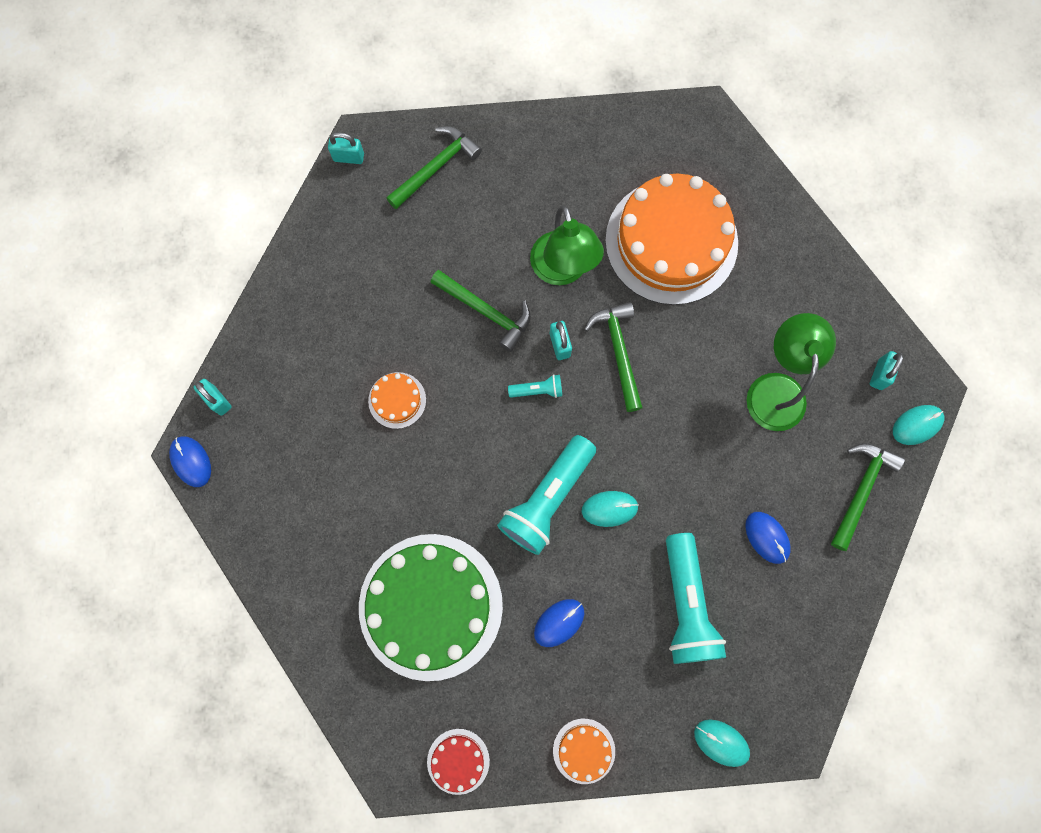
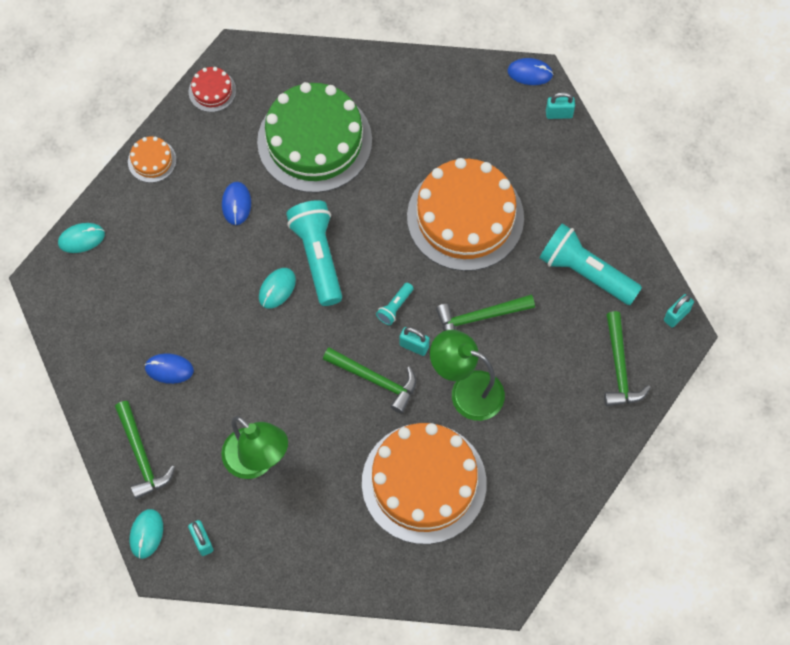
camera: 130 degrees right, 10 degrees down
(397, 400) = (465, 217): orange cake -> orange cake, size x2.38
(686, 604) = (176, 286): turquoise flashlight -> turquoise flashlight (585, 272)

